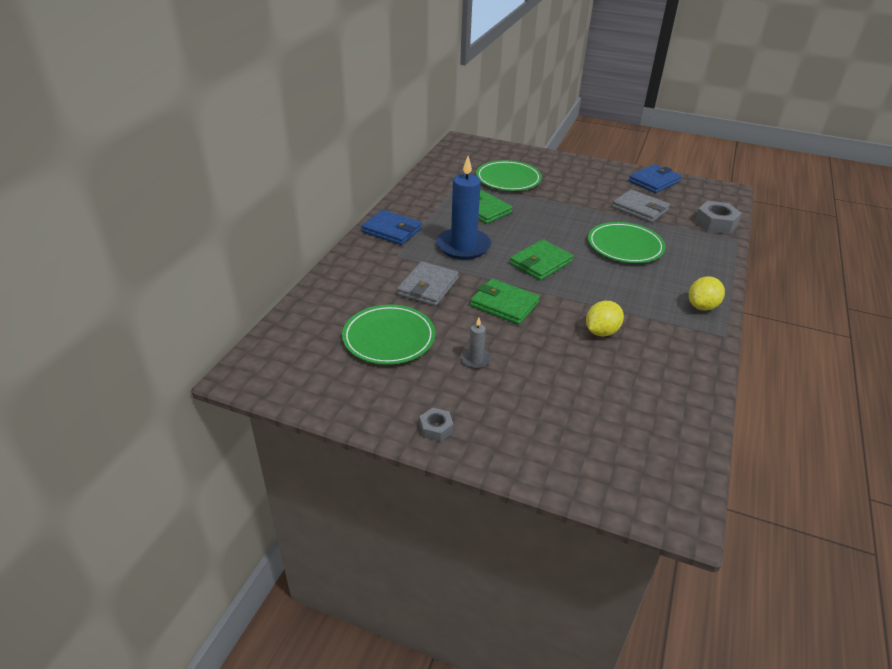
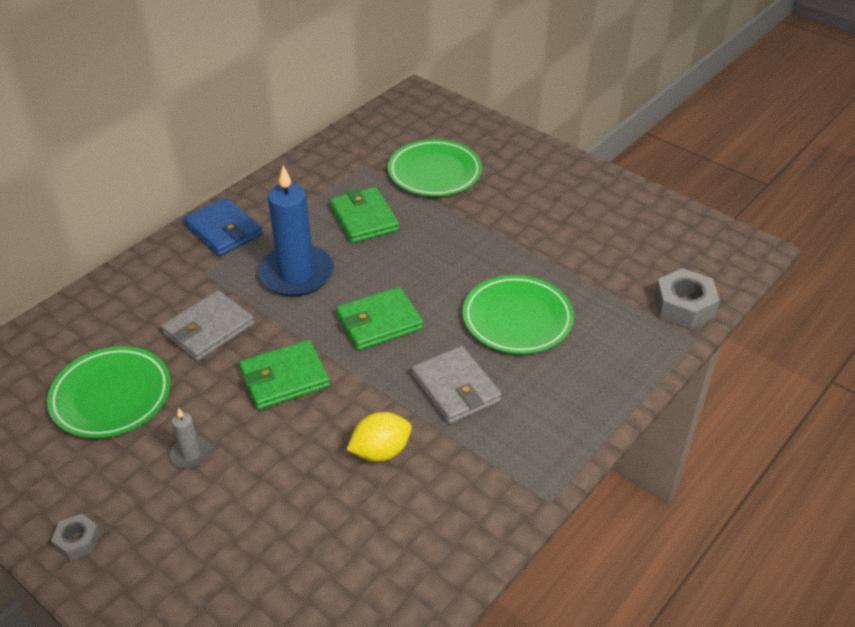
camera: 20 degrees right, 5 degrees up
(504, 304) = (284, 378): green wallet -> green wallet turned 75 degrees counterclockwise
(640, 209) = (587, 258): grey wallet -> grey wallet (456, 388)
(654, 181) = (646, 212): blue wallet -> none
(702, 306) = (552, 444): yellow lemon -> none

